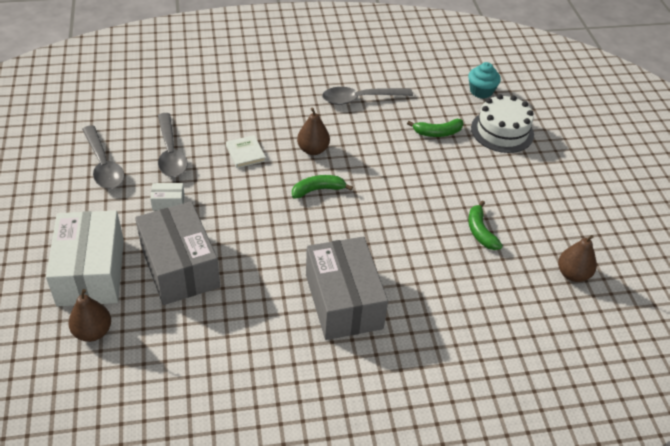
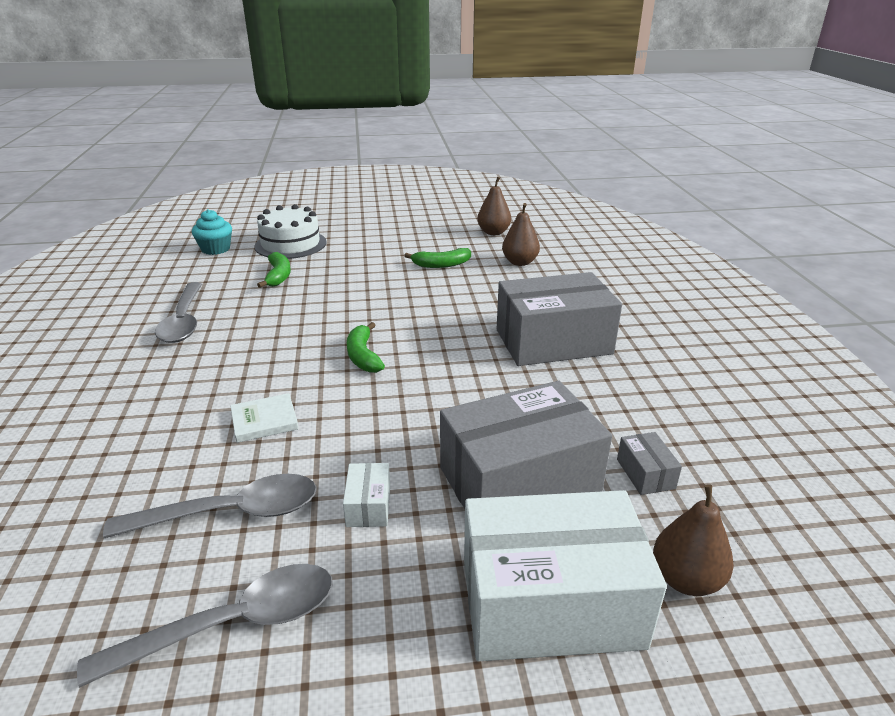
camera: 85 degrees left, 15 degrees down
(178, 331) = (645, 474): none -> grey box
(313, 150) = (278, 359): brown pear -> brown pear (519, 262)

